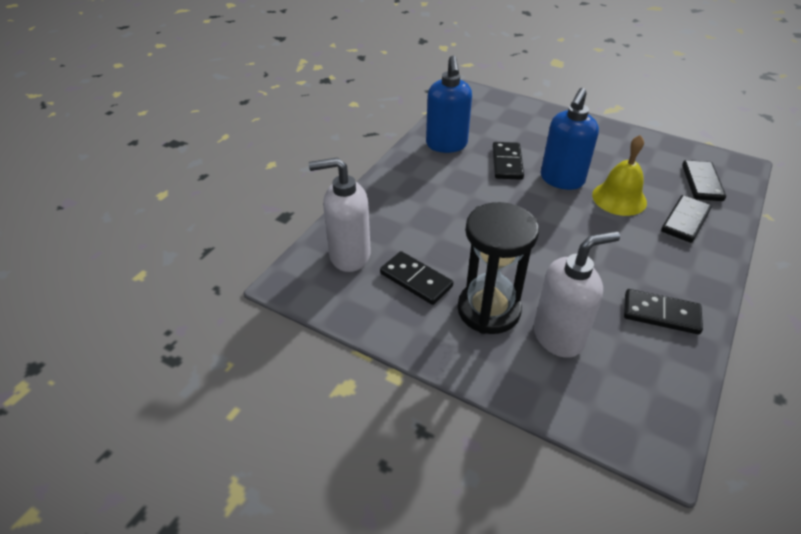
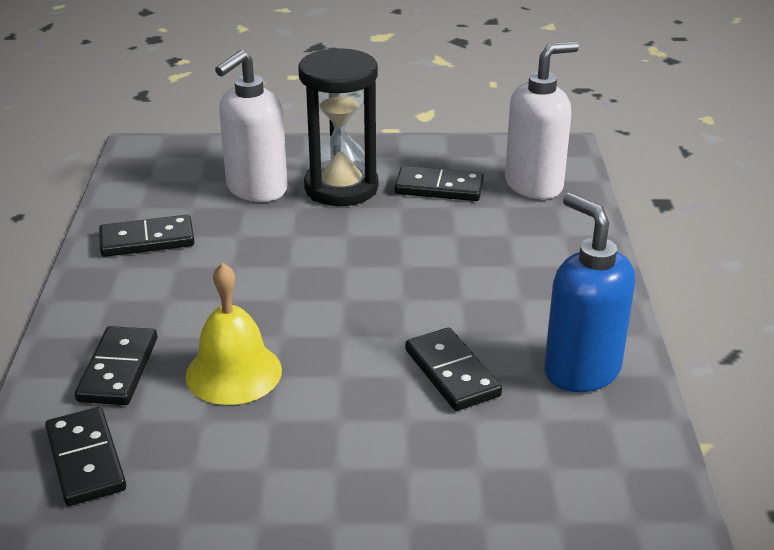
camera: 150 degrees right, 10 degrees down
(561, 180) = (342, 373): blue soap dispenser -> none

